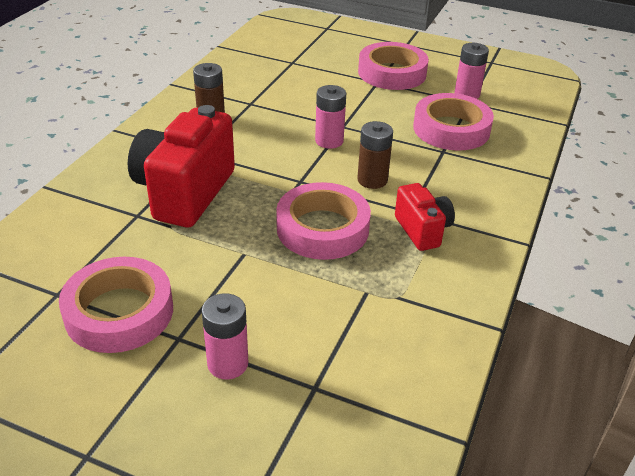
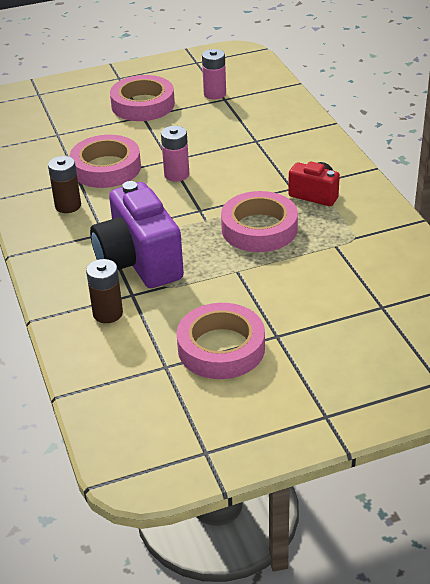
camera: 40 degrees left, 0 degrees up
(185, 192) = (139, 262): red camera -> purple camera
(228, 364) = (323, 328): pink battery -> none
(372, 180) = (242, 183): brown battery -> brown battery (108, 313)
(451, 129) = (240, 123): pink tape -> pink tape (106, 168)

